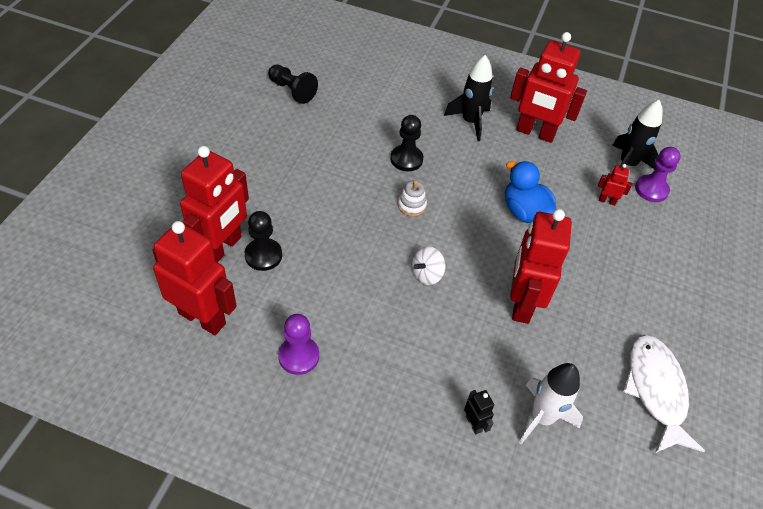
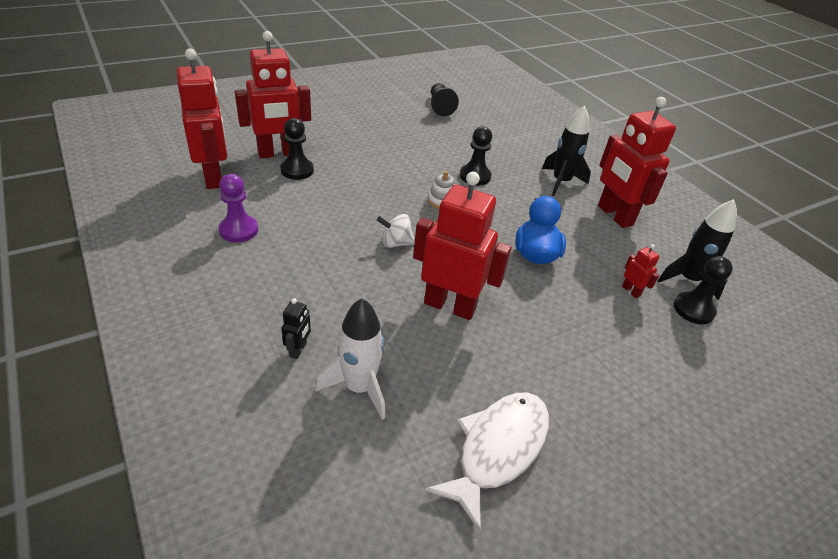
camera: 40 degrees right, 10 degrees down
(521, 303) = (450, 306): red robot -> red robot turned 60 degrees clockwise
(651, 189) = (693, 309): purple pawn -> black pawn

